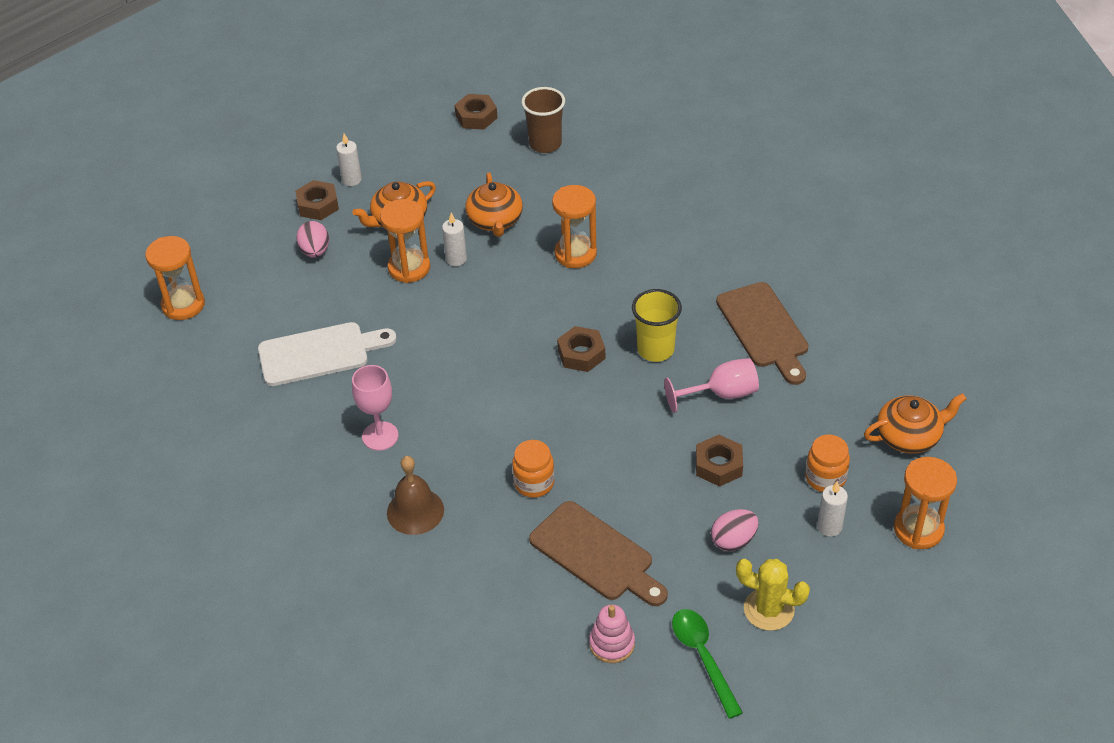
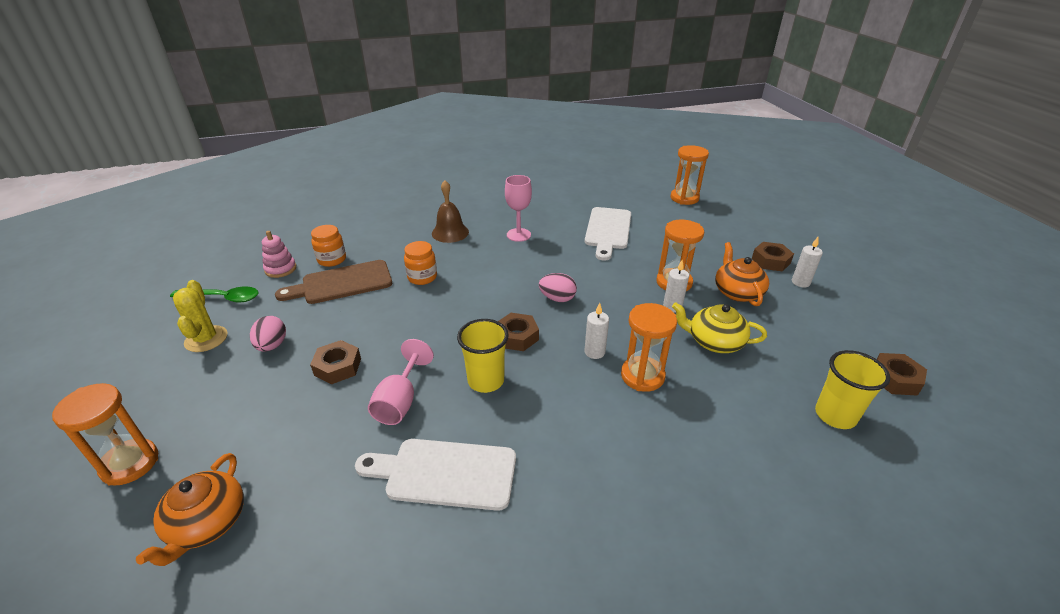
camera: 115 degrees right, 10 degrees down
(315, 251) = (714, 249): pink egg -> pink egg (557, 298)
(495, 221) = (714, 342): orange teapot -> yellow teapot
(545, 144) = (835, 415): brown cup -> yellow cup
(764, 329) = (445, 473): brown cutting board -> white cutting board
(769, 609) = (206, 339): yellow cactus -> yellow cactus turned 60 degrees counterclockwise
(825, 478) = (250, 426): orange jar -> orange jar (332, 260)
(829, 527) = (211, 404): white candle -> white candle (594, 352)

